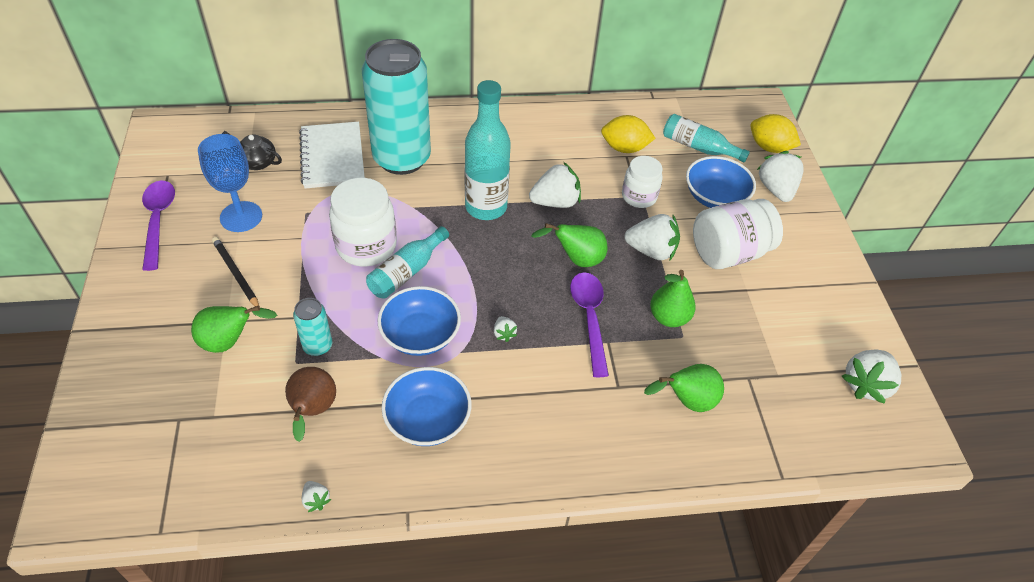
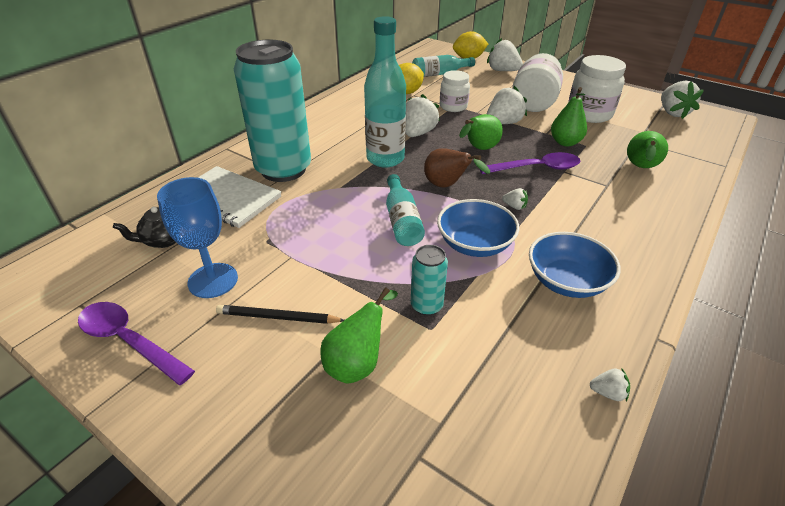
camera: 45 degrees left, 10 degrees down
(313, 411) = (499, 345): brown pear -> brown pear (447, 186)
(366, 246) = (349, 227): white jar -> white jar (589, 114)
(589, 318) = (536, 168): purple spoon -> purple spoon turned 135 degrees clockwise
(715, 197) = (485, 87): blue bowl -> none

